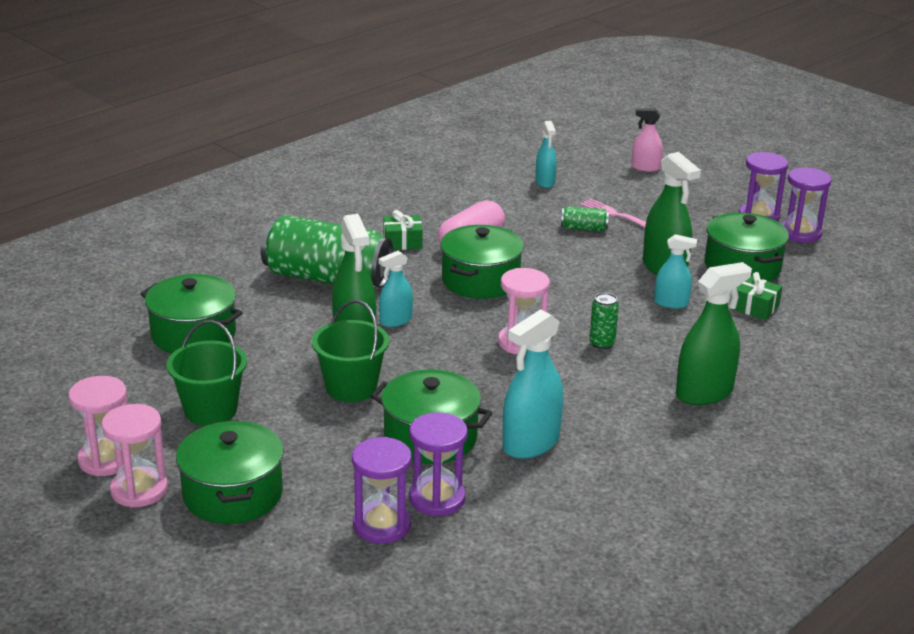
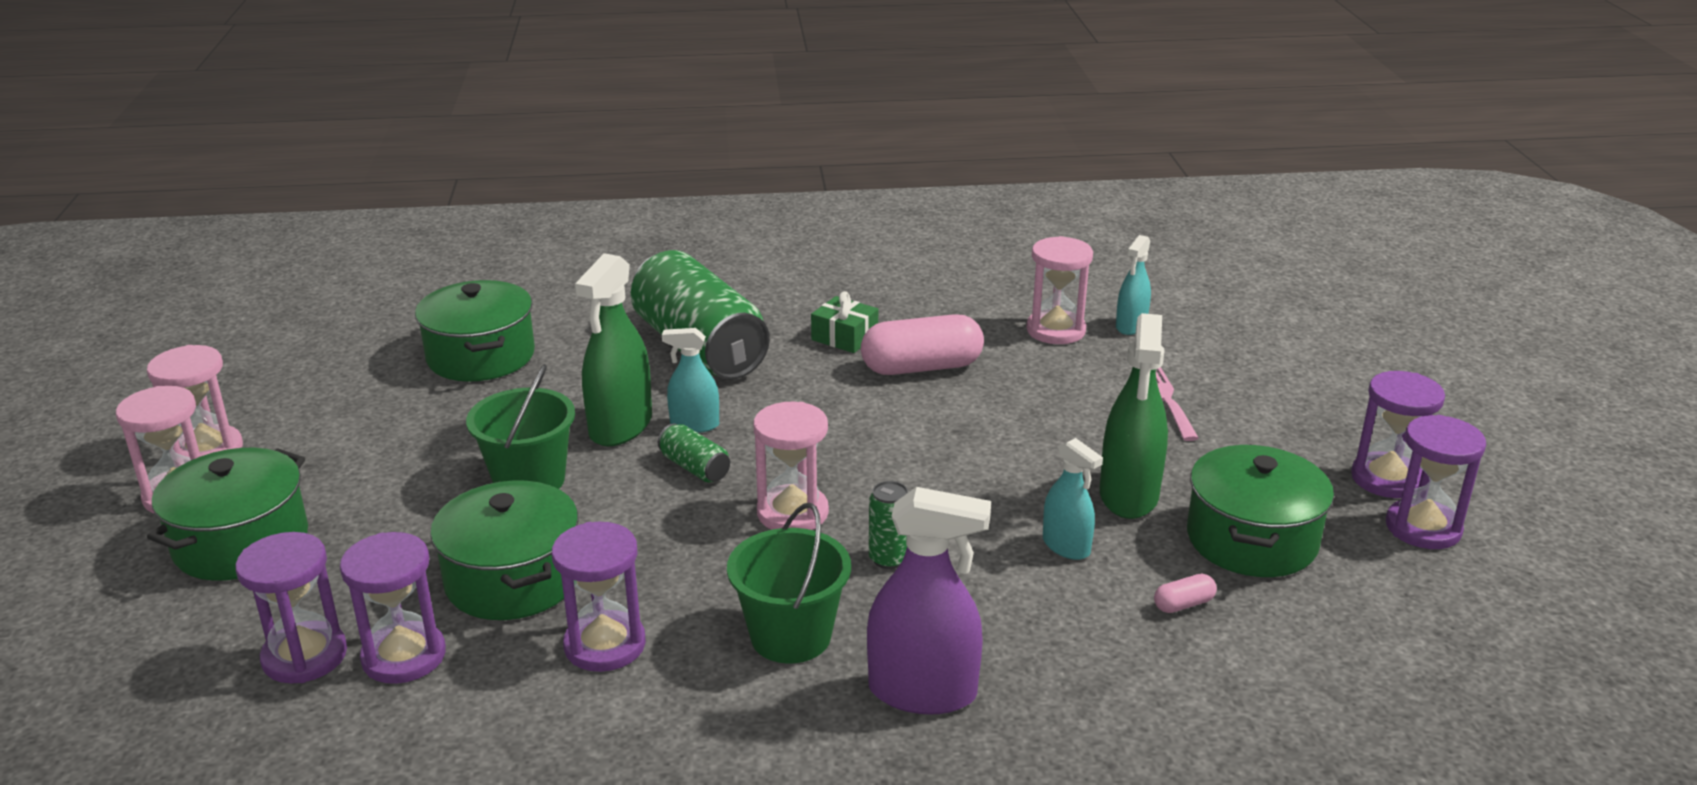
camera: 40 degrees right, 0 degrees up
(210, 410) = (368, 442): green bucket -> green bucket (791, 636)
(480, 280) = (863, 416): green pot -> none
(510, 198) = (1055, 330): none -> pink hourglass
(531, 443) = (605, 645): turquoise spray bottle -> purple hourglass
(584, 228) = (1094, 401): green can -> green can (695, 468)
(645, 168) = (1304, 353): pink spray bottle -> none
(704, 393) = (922, 692): green spray bottle -> purple spray bottle
(754, 307) = (1183, 604): green gift -> pink capsule

